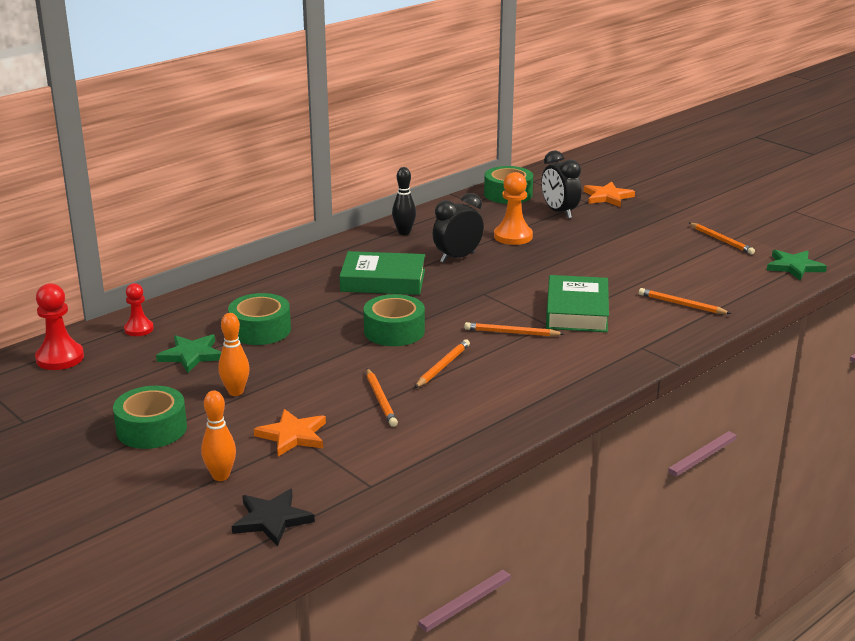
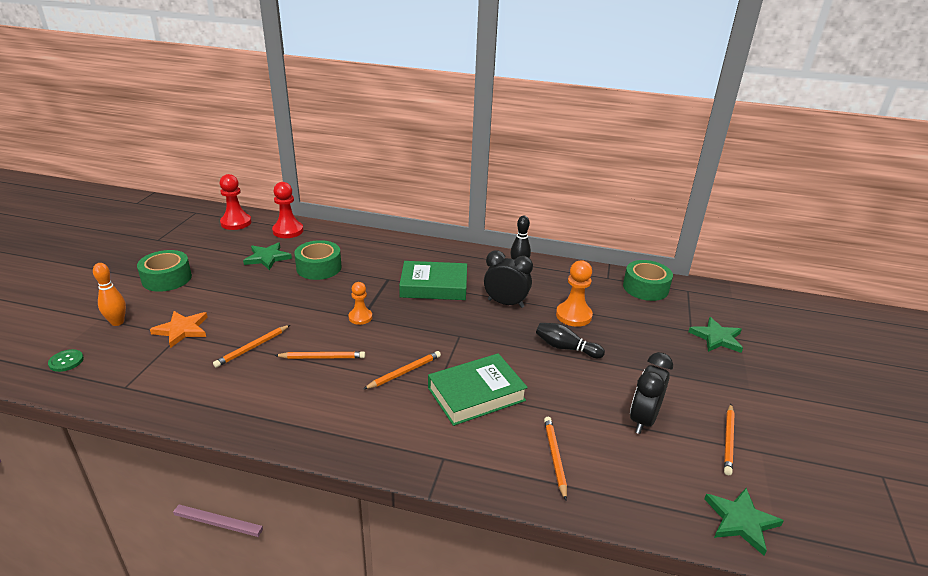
camera: 55 degrees right, 5 degrees up
(139, 329) = (288, 231): red pawn -> red pawn, size x1.56
(235, 392) = (229, 289): orange bowling pin -> none
(272, 519) = (66, 361): black star -> green button
(383, 280) = (434, 286): green book -> green book turned 60 degrees counterclockwise
(394, 331) = (360, 317): green tape -> orange pawn
(511, 333) = (404, 372): orange pencil -> orange pencil turned 75 degrees clockwise
(555, 255) = (565, 348): none -> black bowling pin
(559, 212) = (649, 323): black clock -> black clock (643, 420)
(607, 197) = (717, 338): orange star -> green star

